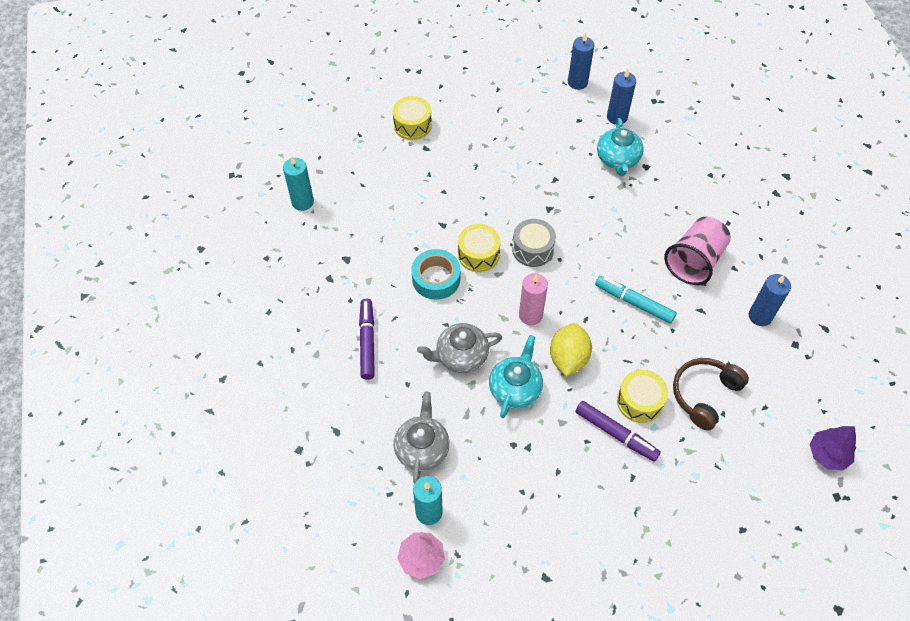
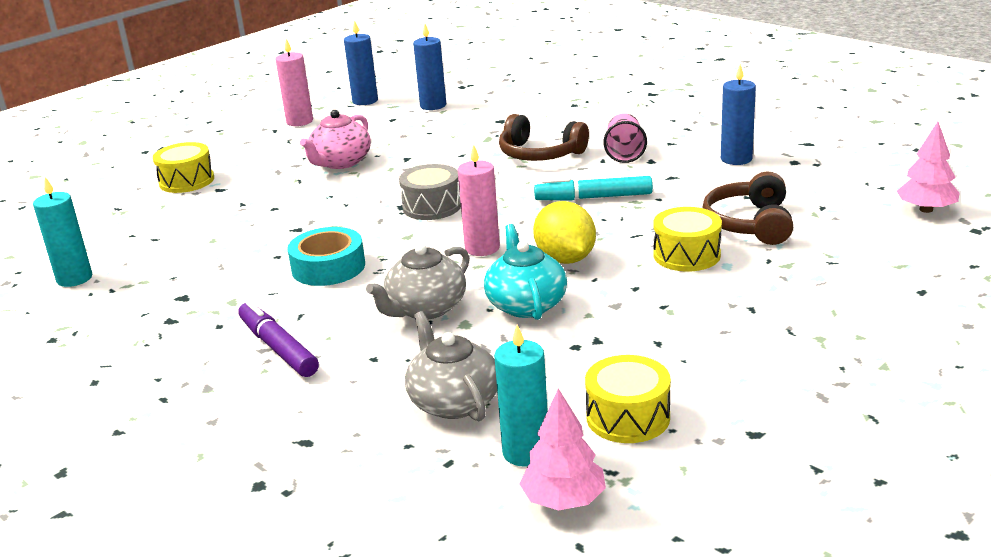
camera: 30 degrees left, 30 degrees down
(478, 254) = (367, 232): yellow drum -> yellow drum (628, 417)
(512, 159) = (340, 162): none -> pink teapot
(519, 86) = (299, 121): none -> pink candle
(616, 434) = (690, 287): purple marker -> none
(618, 159) = (464, 126): turquoise teapot -> none
(640, 227) = (540, 154): none -> brown headphones
(694, 261) = (624, 153): pink cup -> pink cup, size x0.65
(828, 454) = (926, 209): purple tree -> pink tree

